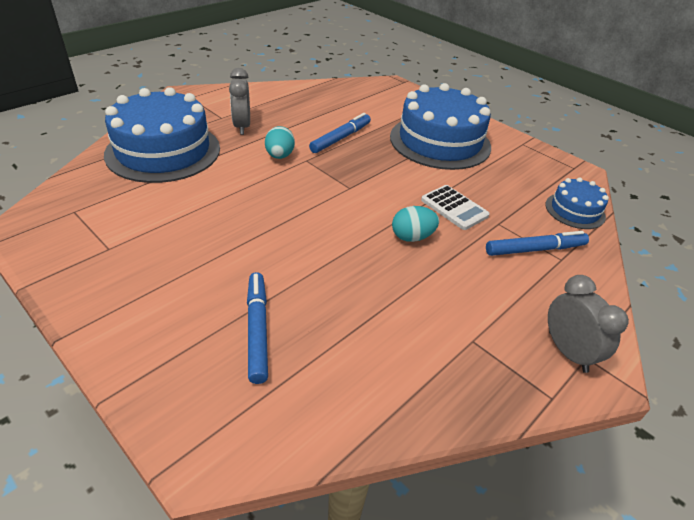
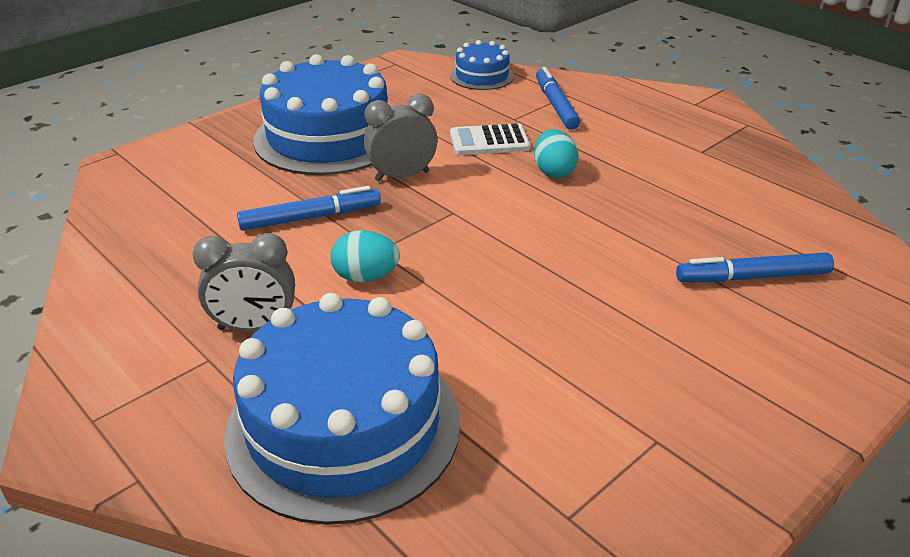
camera: 85 degrees left, 5 degrees down
(340, 138) = (310, 217): blue marker -> blue marker turned 120 degrees clockwise
(454, 208) = (489, 141): white calculator -> white calculator turned 150 degrees counterclockwise
(567, 352) = (693, 110): grey clock -> grey clock (402, 176)

